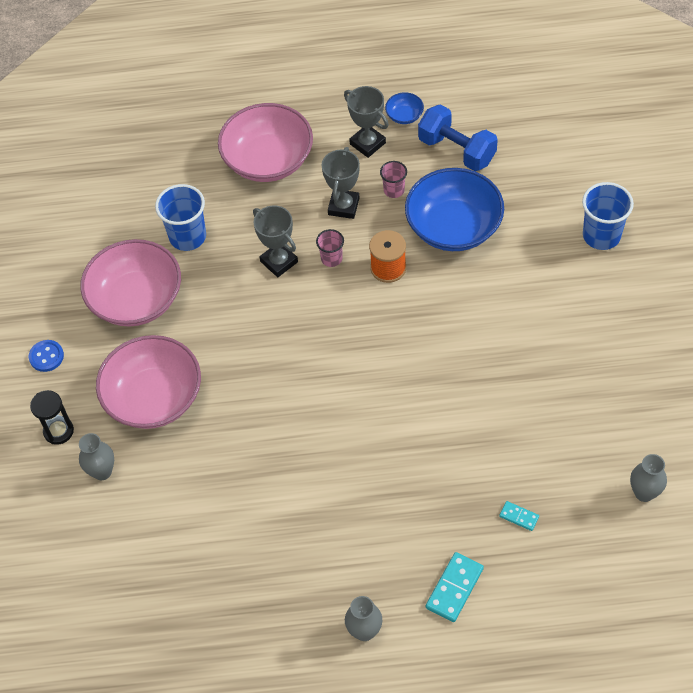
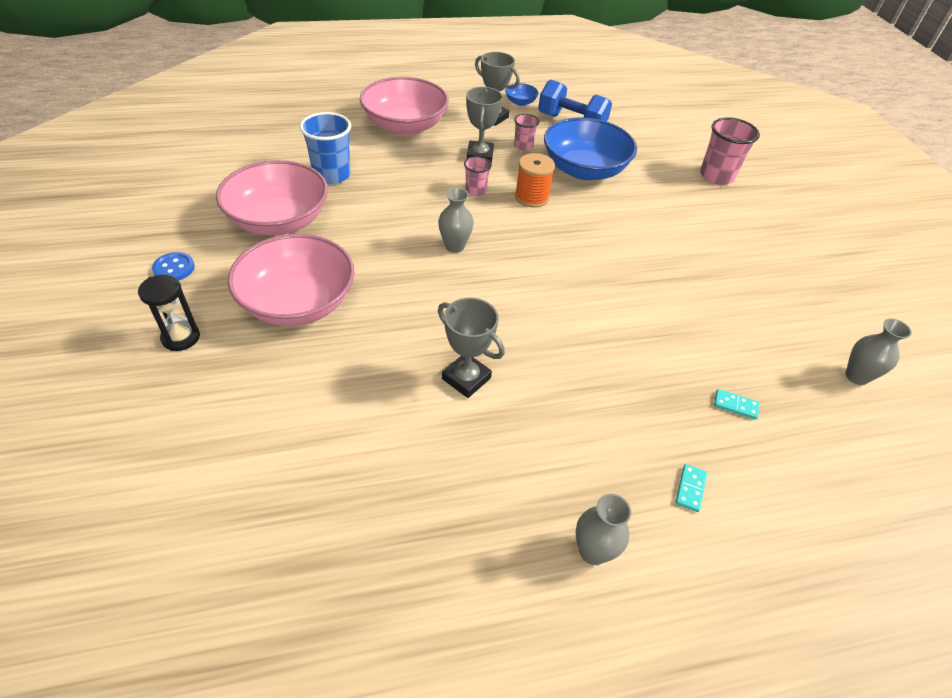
camera: 15 degrees left, 10 degrees down
(102, 471) = (233, 377): grey vase -> grey vase (454, 246)
(279, 261) = (424, 192): grey trophy -> grey trophy (466, 378)
(454, 588) = (690, 489): turquoise domino -> turquoise domino, size x0.56
(601, 235) = (716, 176): blue cup -> pink cup

